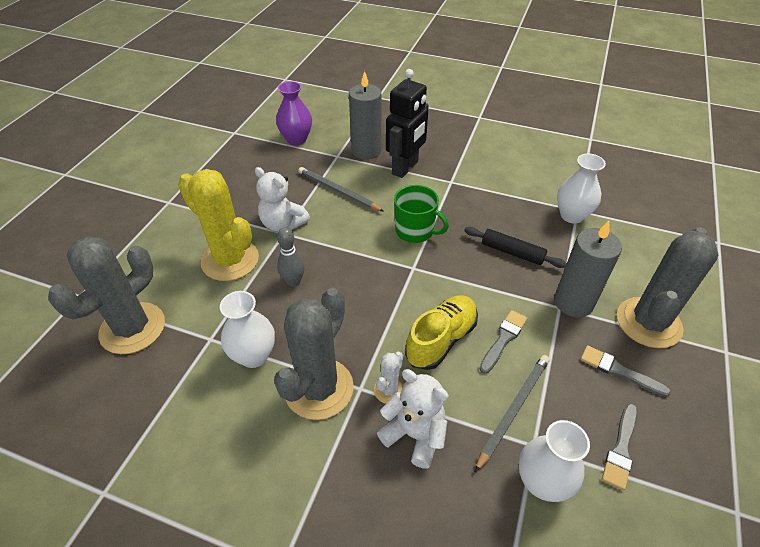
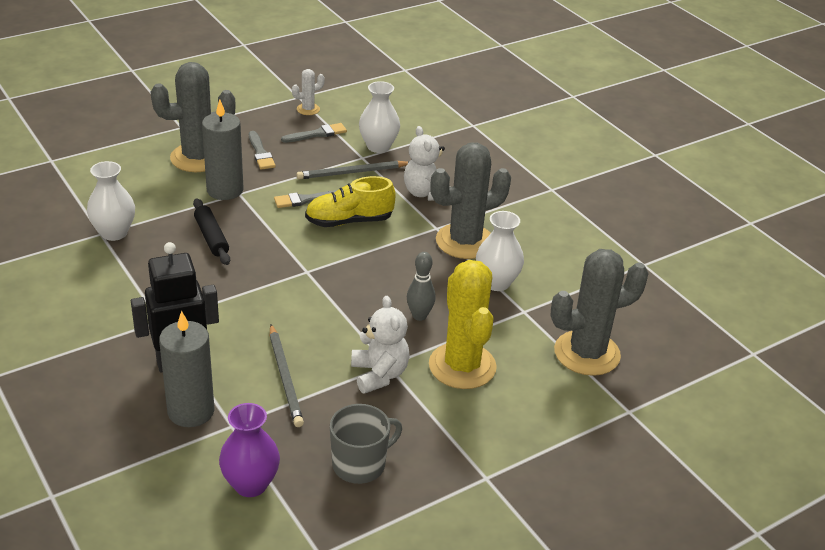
camera: 145 degrees left, 10 degrees down
(248, 173) = (360, 464): none -> grey mug
(389, 390) = (417, 217): white cactus -> white cactus (308, 109)
(415, 231) = (264, 296): green mug -> none

